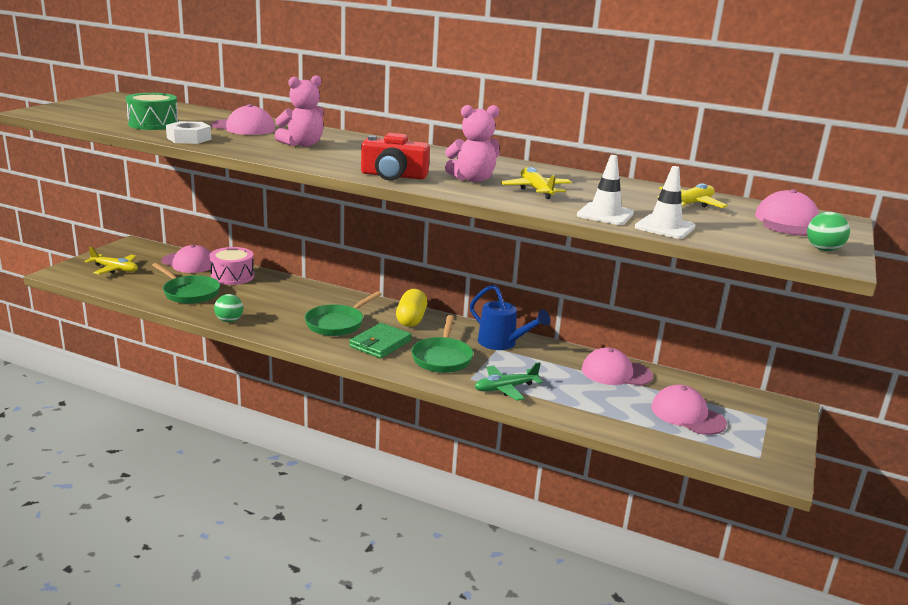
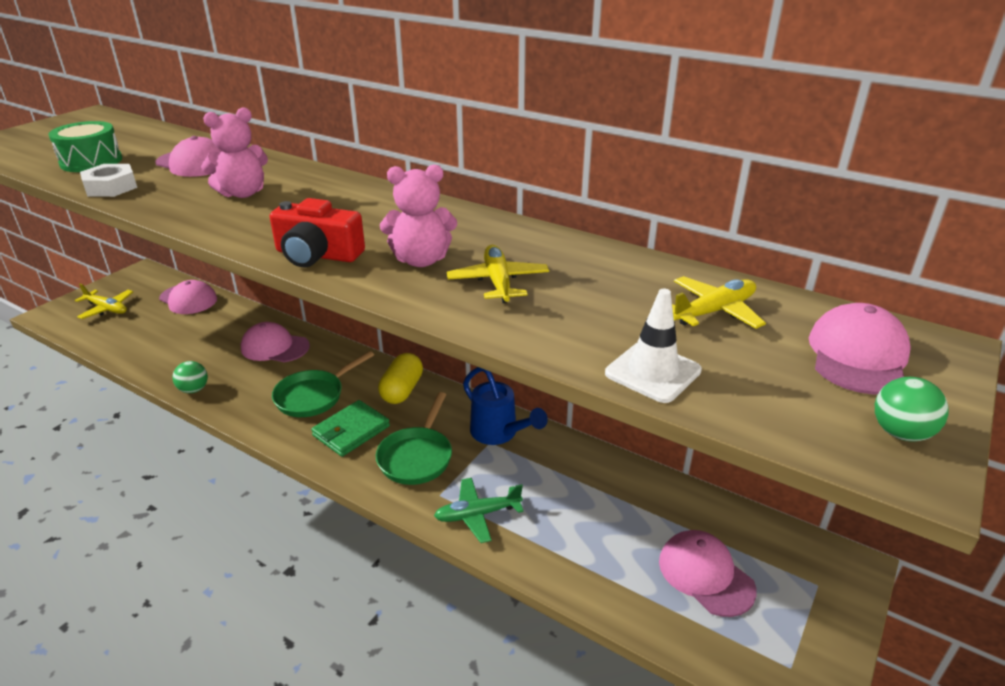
camera: 10 degrees right, 10 degrees up
(189, 293) = (169, 345): green pan -> none
(232, 276) = (226, 319): pink drum -> none
(605, 214) = (573, 340): white traffic cone -> none
(616, 373) = (629, 490): pink cap -> pink cap (275, 347)

